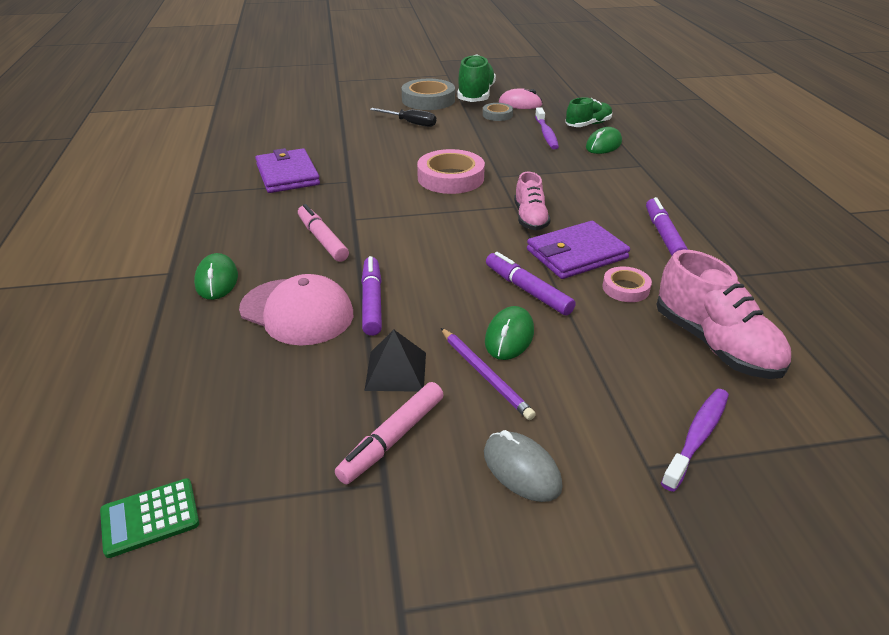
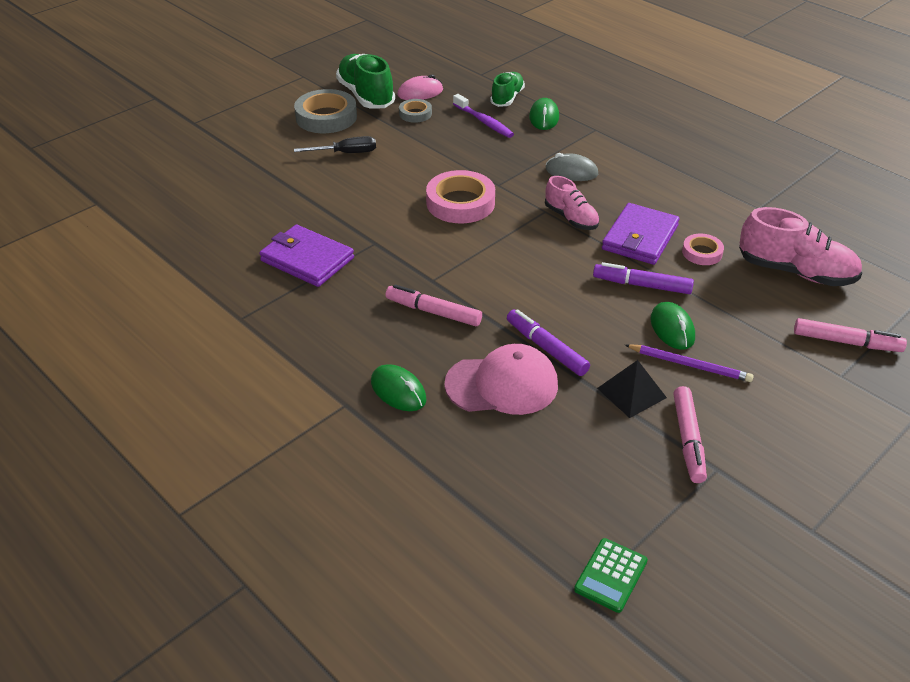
camera: 35 degrees left, 5 degrees up
(521, 469) = (781, 416): grey mouse -> grey mouse (571, 172)
(663, 235) = (679, 193): purple marker -> none
(697, 437) = (846, 342): purple toothbrush -> pink marker

